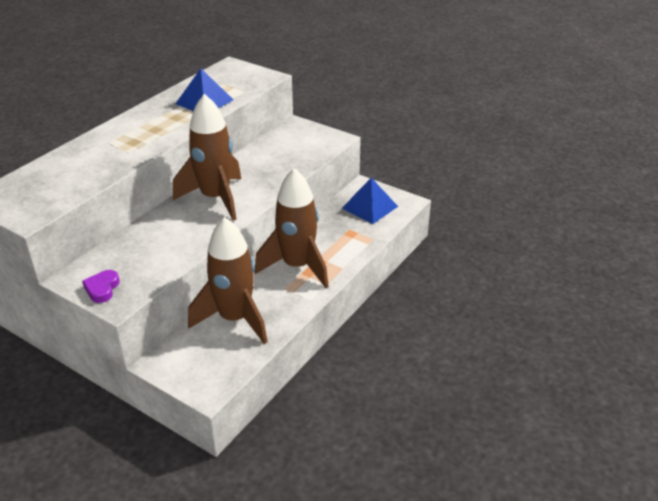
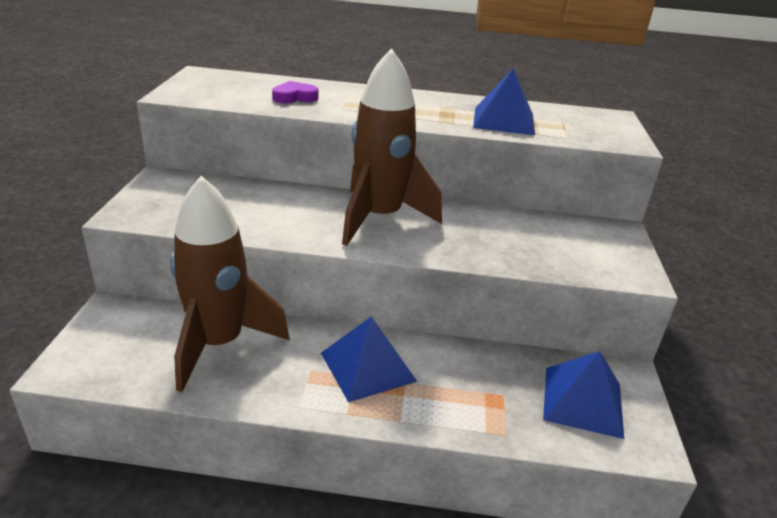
camera: 60 degrees right, 5 degrees down
(102, 289) = (149, 198): purple heart -> purple heart (294, 97)
(297, 266) = (368, 366): brown rocket -> blue pyramid

